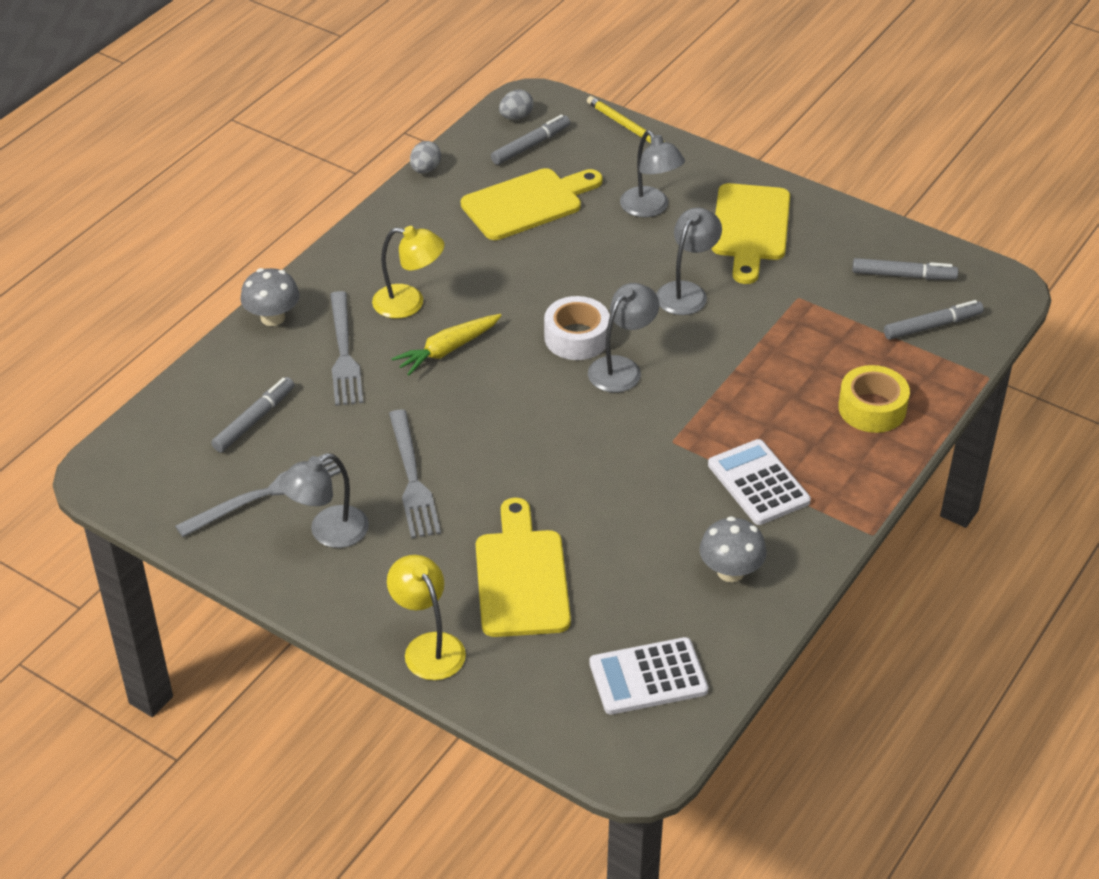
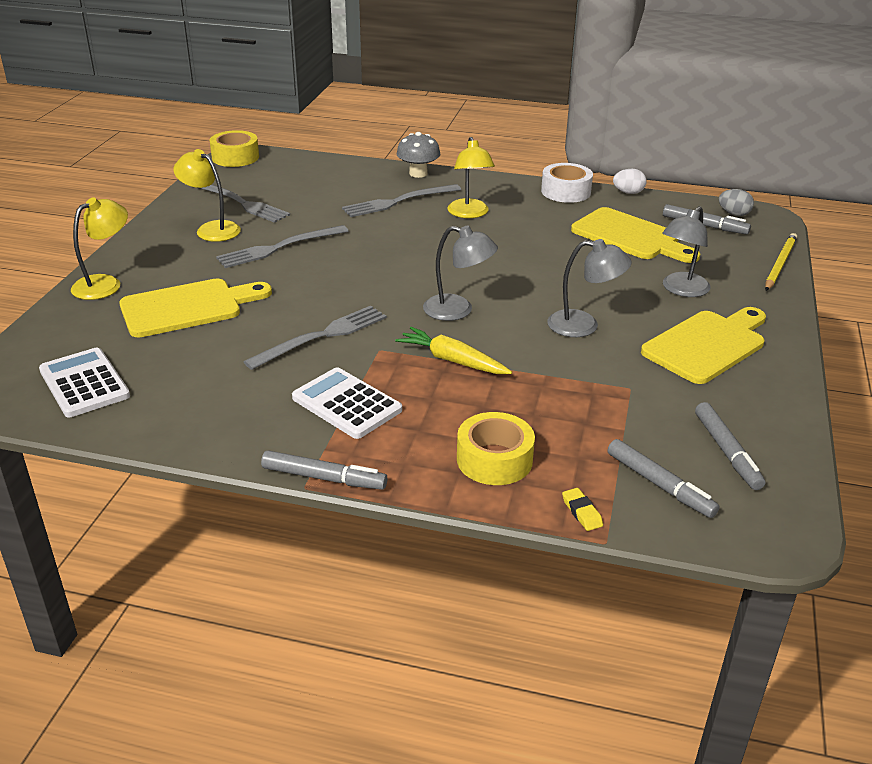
camera: 70 degrees right, 10 degrees down
(107, 479) = (235, 157): none -> yellow tape
(254, 420) = (312, 186): grey marker -> grey marker (323, 478)
(328, 532) = (211, 229): grey lamp -> yellow lamp
(425, 169) = (628, 193): grey egg -> white egg
(447, 350) = (428, 236): yellow carrot -> yellow carrot (452, 360)
(576, 337) = (481, 284): white tape -> white tape (566, 191)
(630, 478) = (321, 336): none -> grey fork
(730, 571) = (223, 406): grey mushroom -> none
(750, 228) = (707, 345): yellow cutting board -> yellow cutting board turned 150 degrees clockwise
(758, 483) = (346, 404): white calculator -> white calculator turned 90 degrees counterclockwise
(952, 378) = (582, 512): none -> yellow eraser

